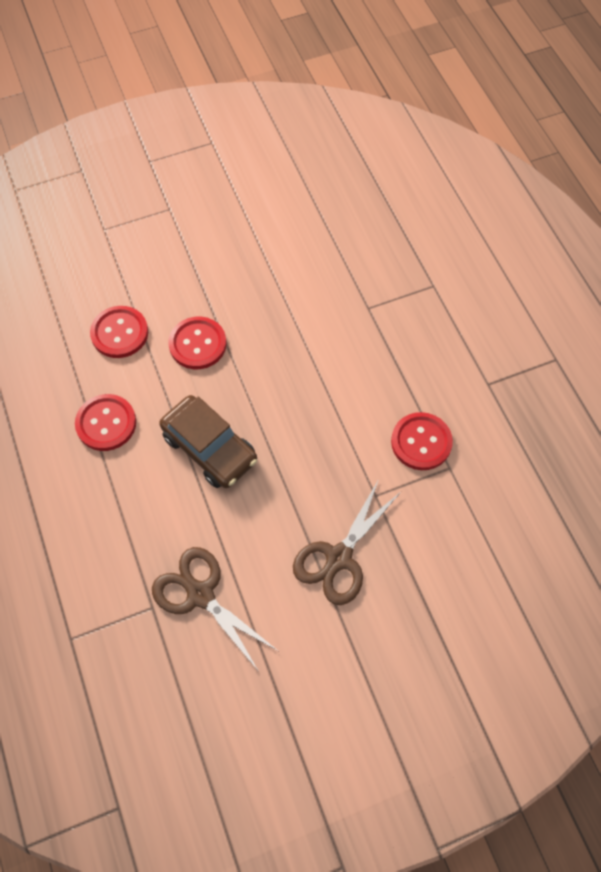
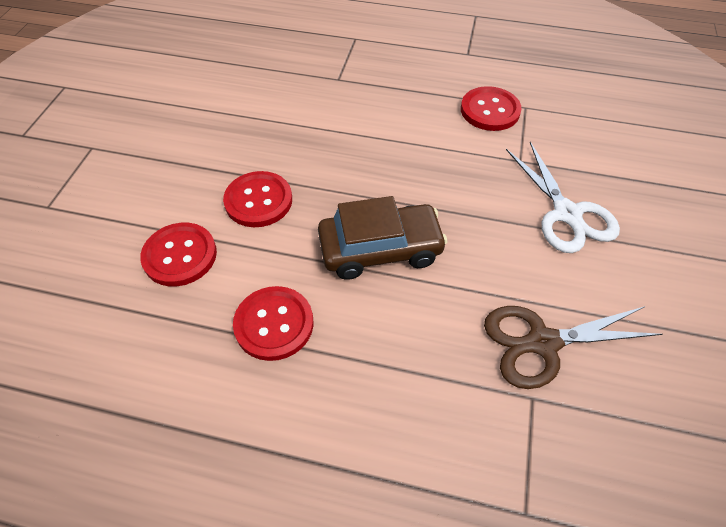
camera: 55 degrees left, 10 degrees down
(338, 558) = (567, 214): brown scissors -> white scissors

